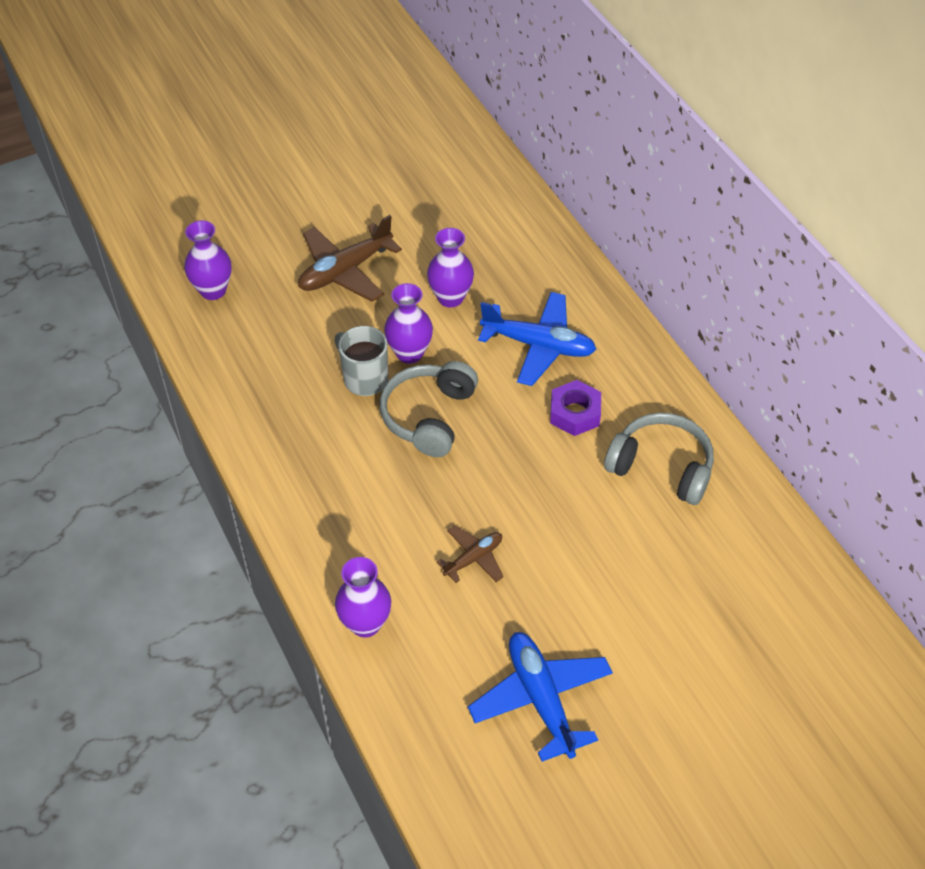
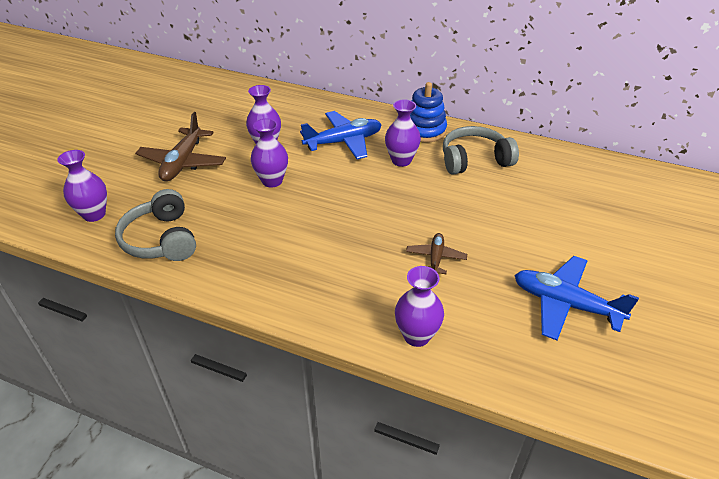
camera: 40 degrees left, 10 degrees down
(365, 379) = (258, 207): grey mug -> none
(429, 416) = (321, 204): grey headphones -> grey headphones (161, 239)
(575, 413) = (401, 160): purple nut -> purple vase
(651, 387) = (424, 131): none -> blue stacking toy

